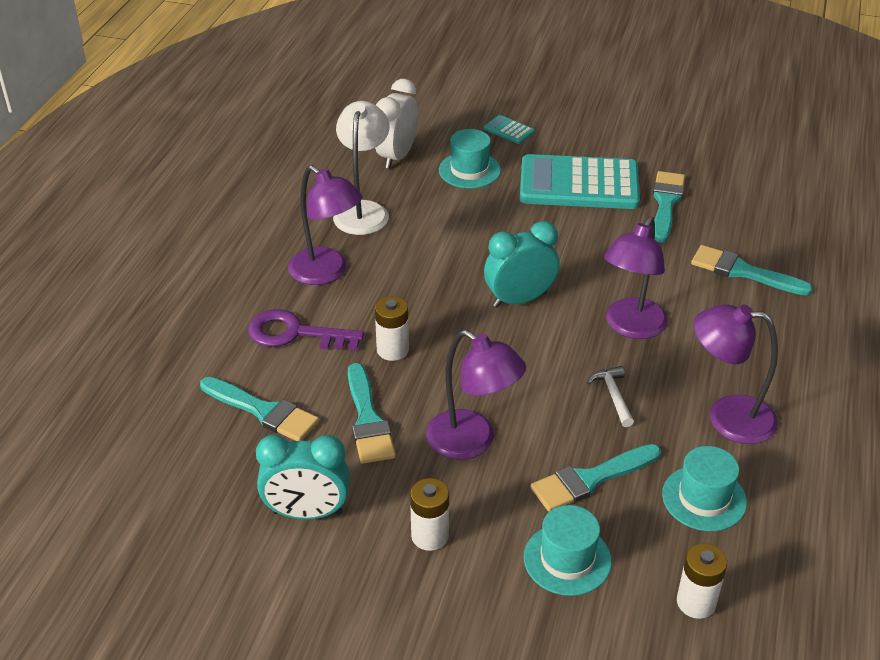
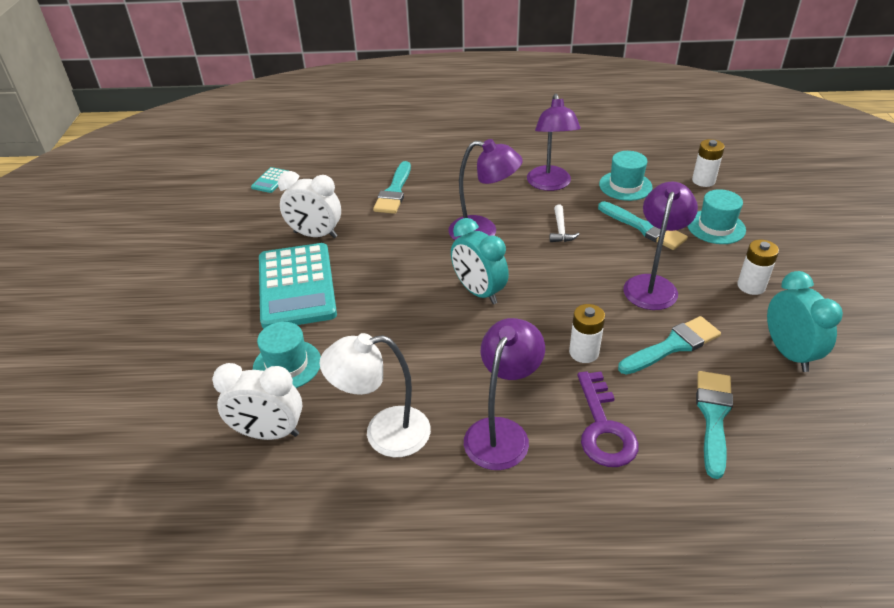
camera: 105 degrees left, 0 degrees up
(509, 130) = (203, 351): turquoise calculator -> turquoise calculator (271, 180)
(613, 396) = (560, 230): white hammer -> white hammer turned 60 degrees counterclockwise
(666, 203) = (315, 235): turquoise brush -> white clock

